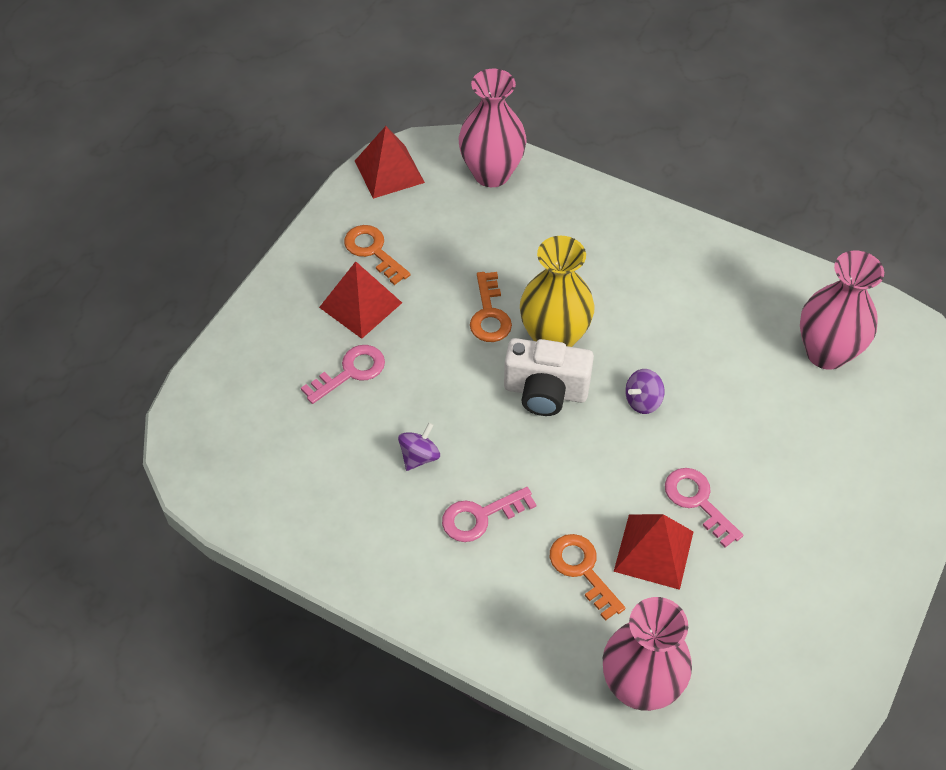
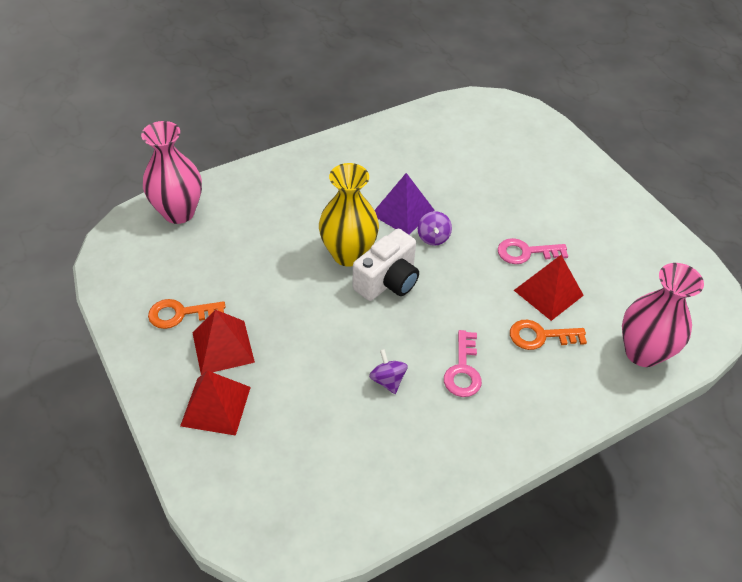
camera: 60 degrees left, 5 degrees down
(351, 372) = (279, 384): pink key -> none
(389, 171) = (116, 266): red pyramid -> red pyramid (216, 406)
(489, 314) = (299, 277): orange key -> none
(656, 354) = (402, 212): none -> purple pyramid
(826, 353) = (461, 141): pink vase -> none

